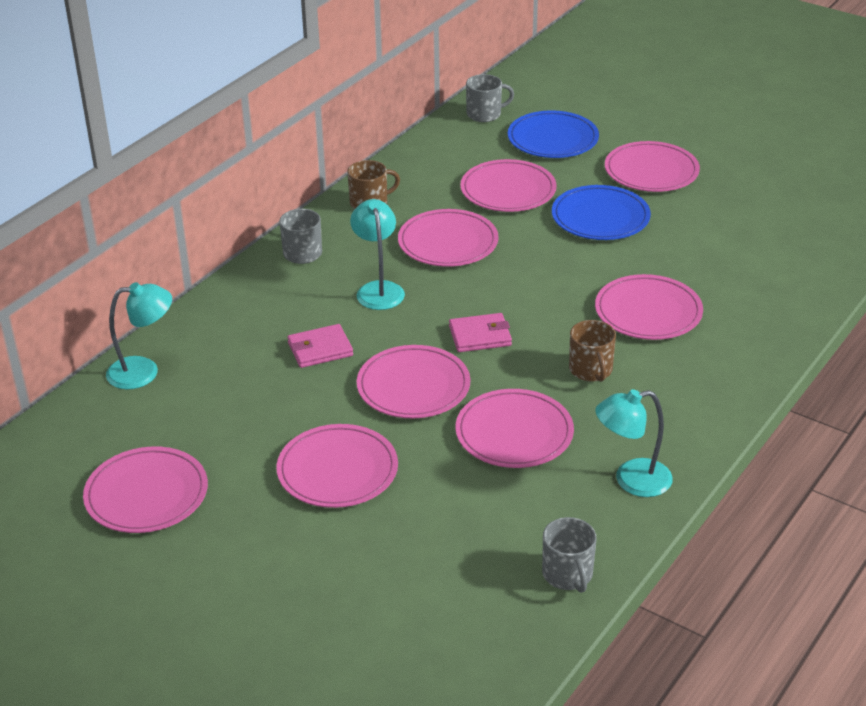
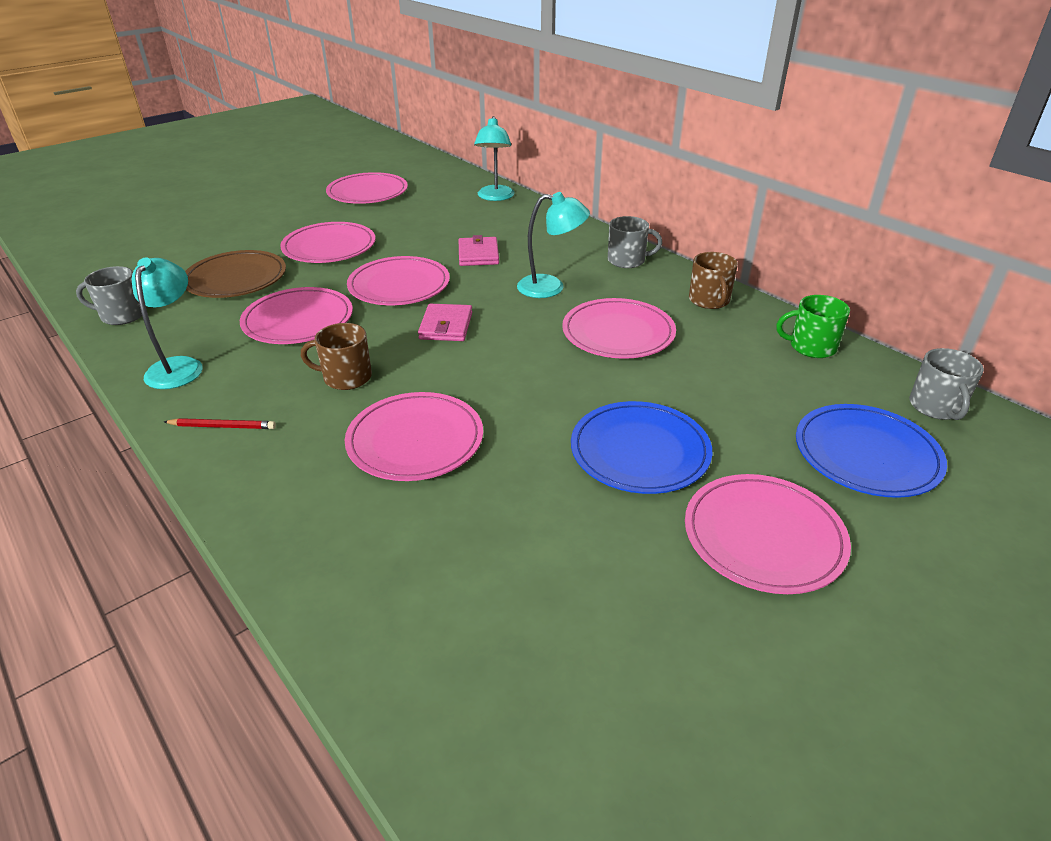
camera: 105 degrees right, 0 degrees up
(427, 156) = (811, 347): none -> green mug
(447, 518) = (236, 279): none -> brown plate
(508, 190) = (723, 390): pink plate -> none
(693, 414) = (222, 426): none -> red pencil

